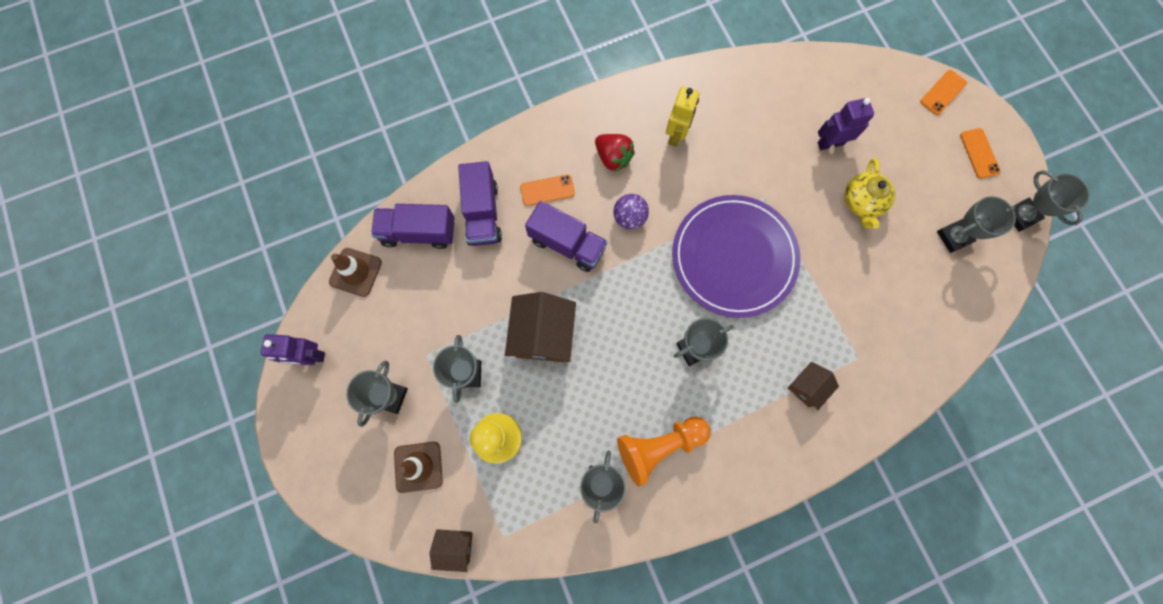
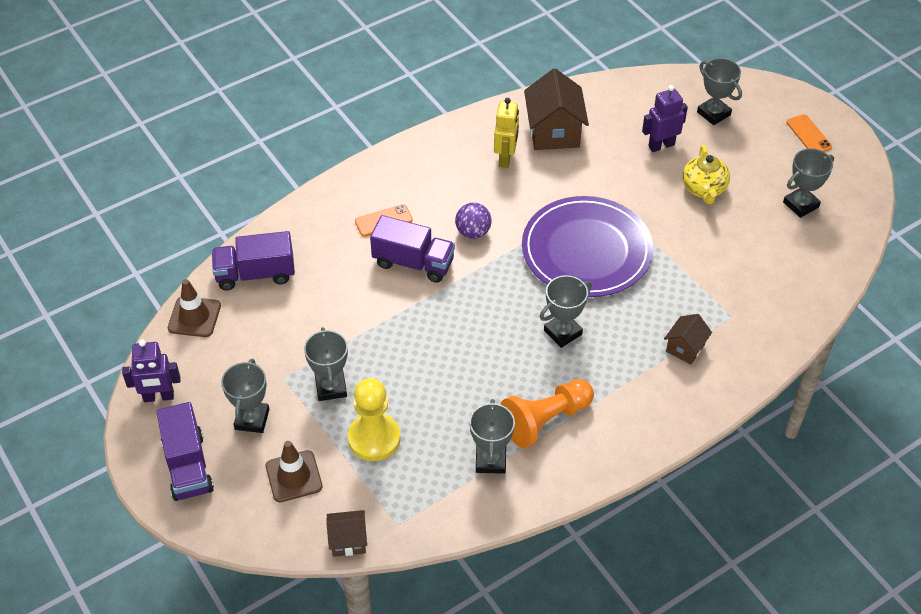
camera: 10 degrees left, 25 degrees down
(483, 213) = (320, 249): purple truck -> purple truck (188, 466)
(543, 335) = (404, 343): brown house -> brown house (554, 132)
(613, 158) = (445, 185): red strawberry -> none
(943, 92) = (761, 91): orange phone -> none
(1020, 216) = (861, 179): grey trophy -> grey trophy (713, 113)

